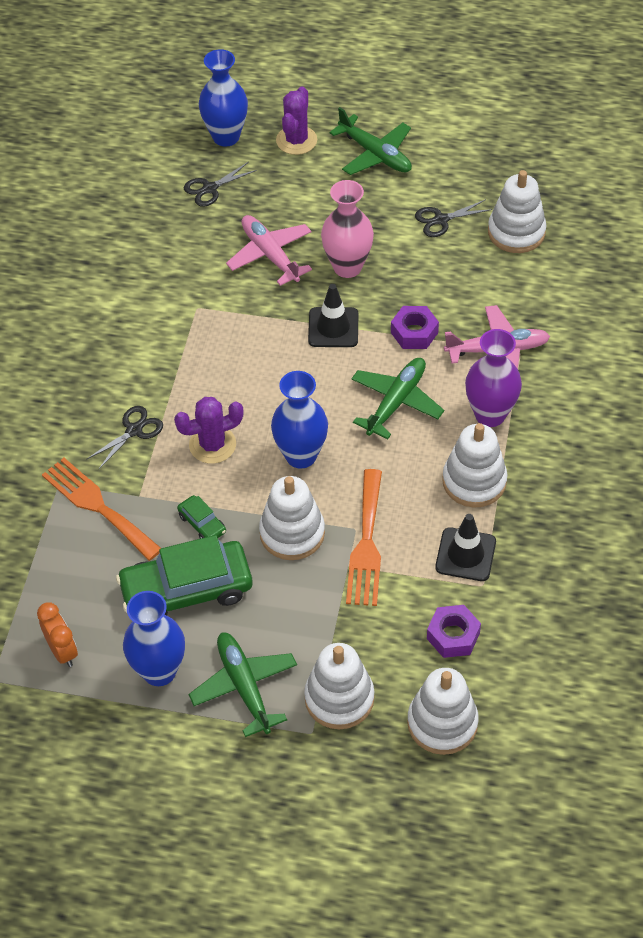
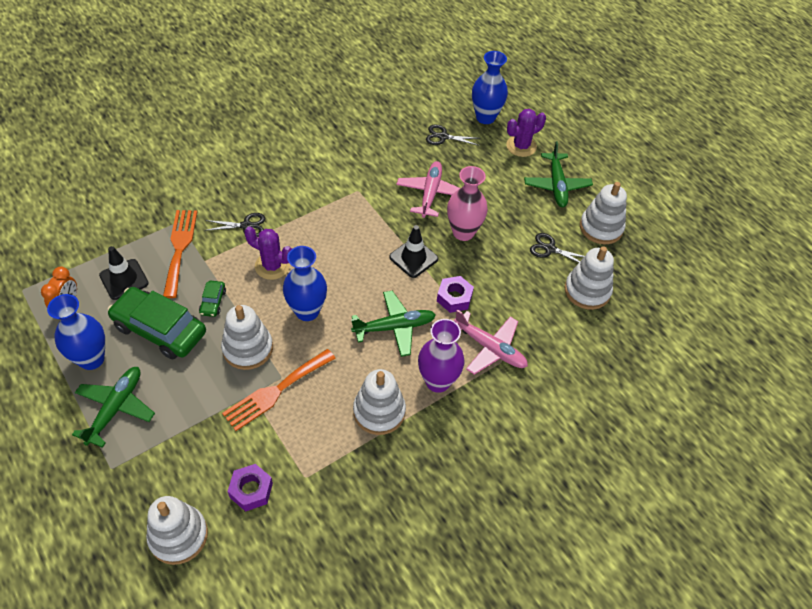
camera: 40 degrees right, 0 degrees up
(339, 698) = (149, 464): white stacking toy -> white stacking toy (601, 228)
(465, 554) = (319, 449): black traffic cone -> black traffic cone (124, 279)

